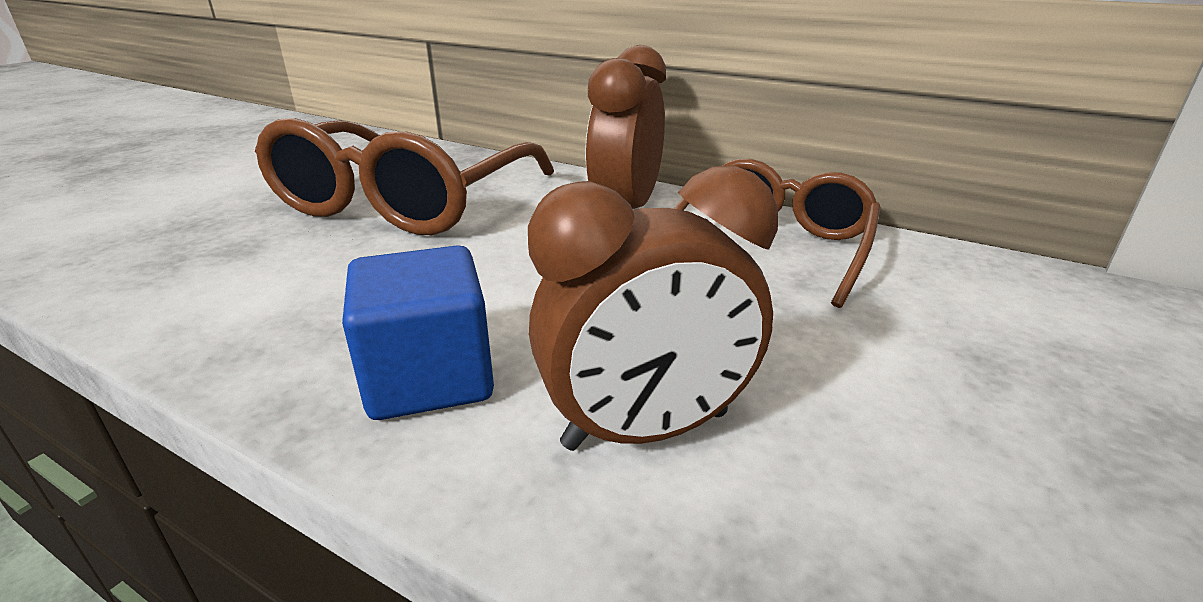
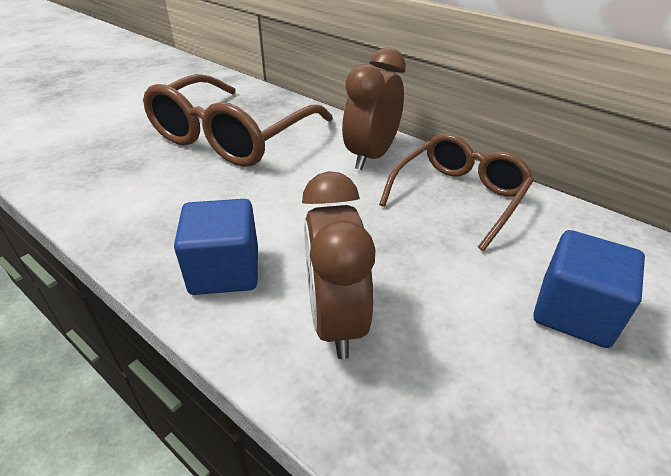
camera: 10 degrees right, 10 degrees up
(646, 430) = (335, 320): brown clock -> brown clock turned 90 degrees clockwise
(1015, 373) = (574, 312): none -> blue cube

